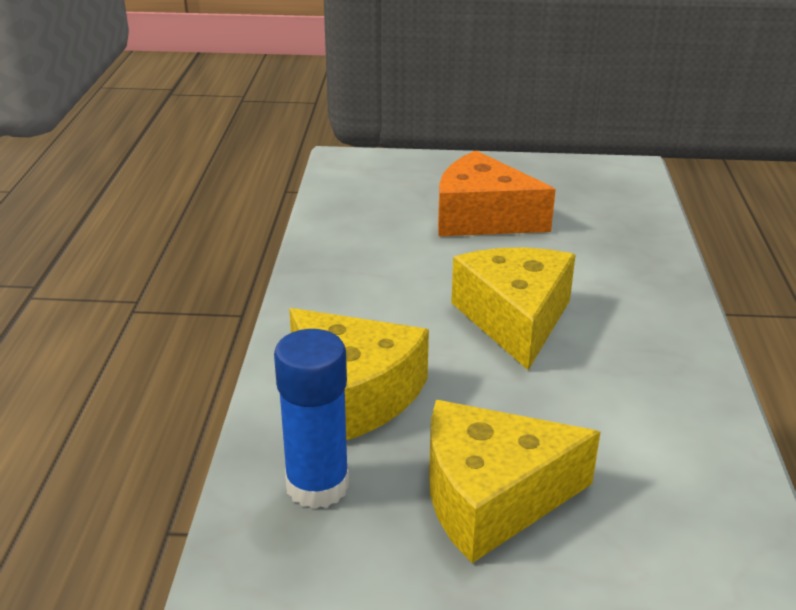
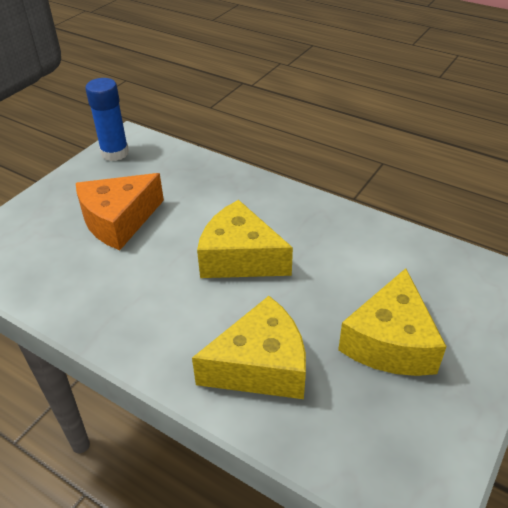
camera: 60 degrees left, 10 degrees up
(317, 485) = (339, 422): blue glue stick -> blue glue stick (115, 153)

